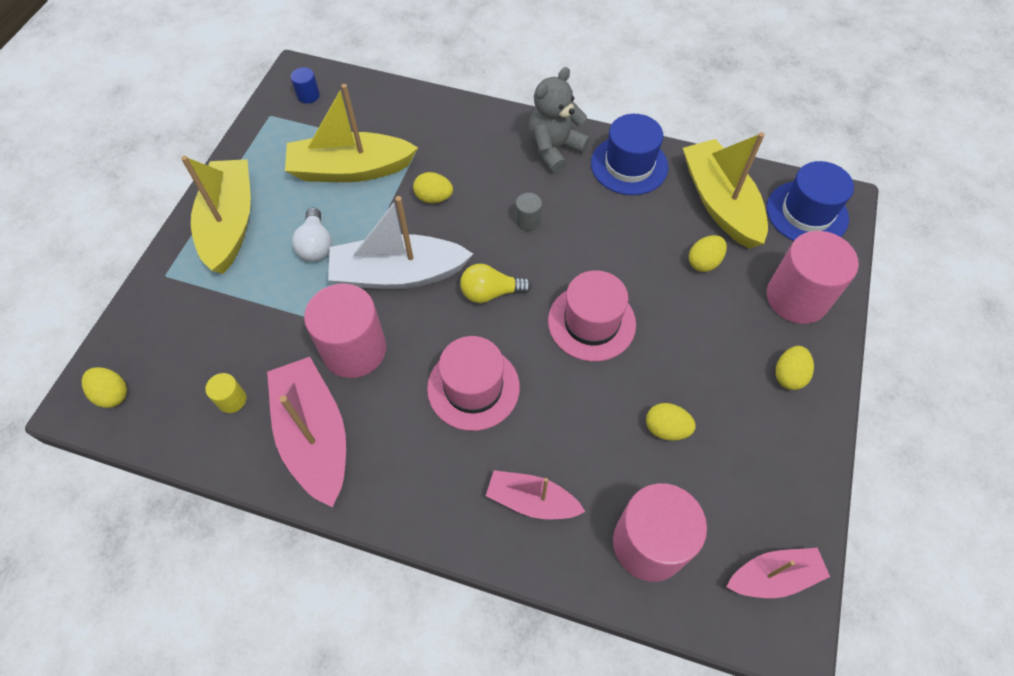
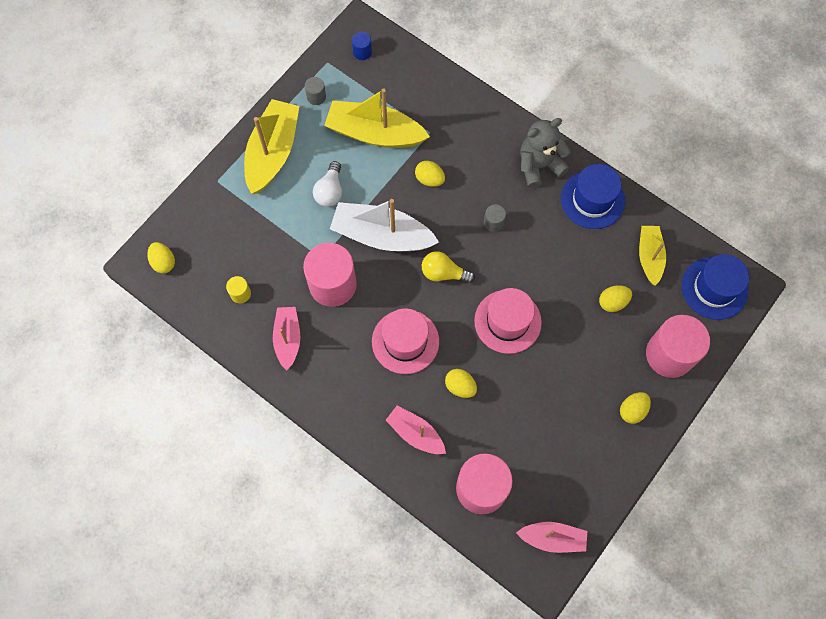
camera: 20 degrees right, 10 degrees up
(267, 152) = (316, 96): none -> grey cylinder
(314, 436) = (288, 339): pink boat -> pink boat, size x0.59
(666, 429) = (526, 417): yellow egg -> yellow egg (460, 386)
(720, 203) = (649, 257): yellow boat -> yellow boat, size x0.59

